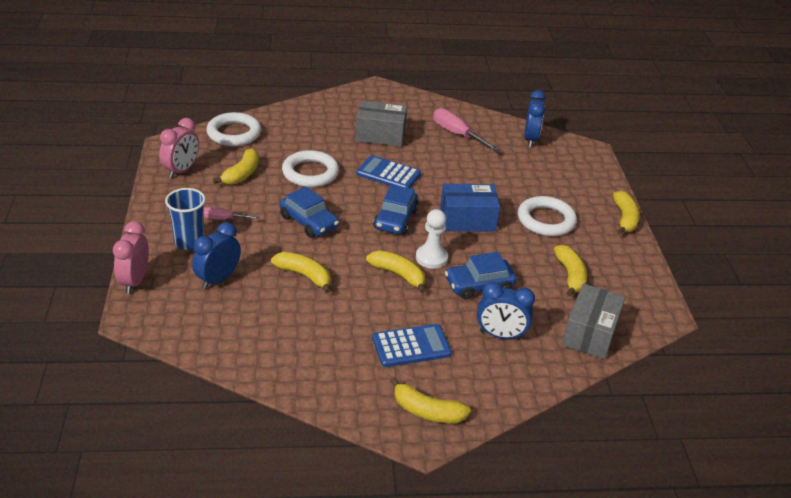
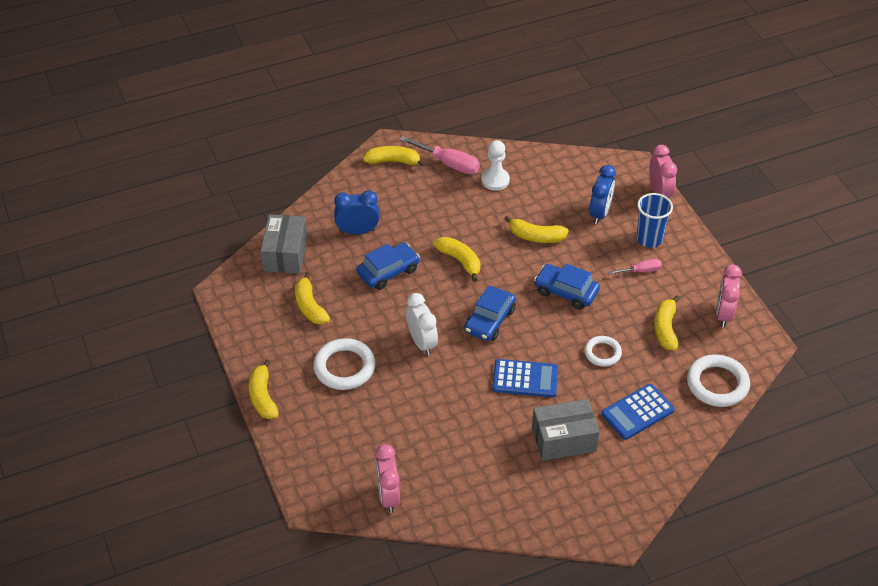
camera: 165 degrees right, 10 degrees up
(310, 173) = (602, 353): white ring -> white ring, size x0.61
(395, 219) = (490, 320): blue car -> blue car turned 150 degrees counterclockwise
(398, 275) = (460, 261): yellow banana -> yellow banana turned 150 degrees counterclockwise
(411, 346) = (423, 203): blue calculator -> blue calculator (637, 412)
(431, 258) = (439, 287): white pawn -> white pawn (495, 180)
(457, 134) = (477, 473): pink screwdriver -> pink screwdriver (448, 163)
(467, 220) = (422, 342): blue box -> white clock
(530, 139) = (388, 496): blue clock -> pink clock

